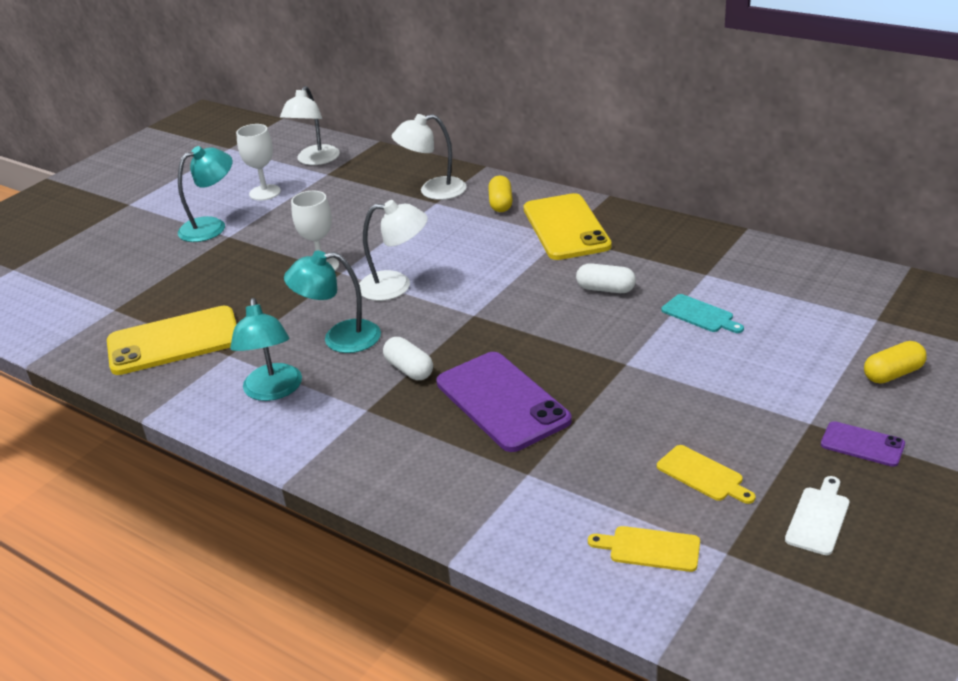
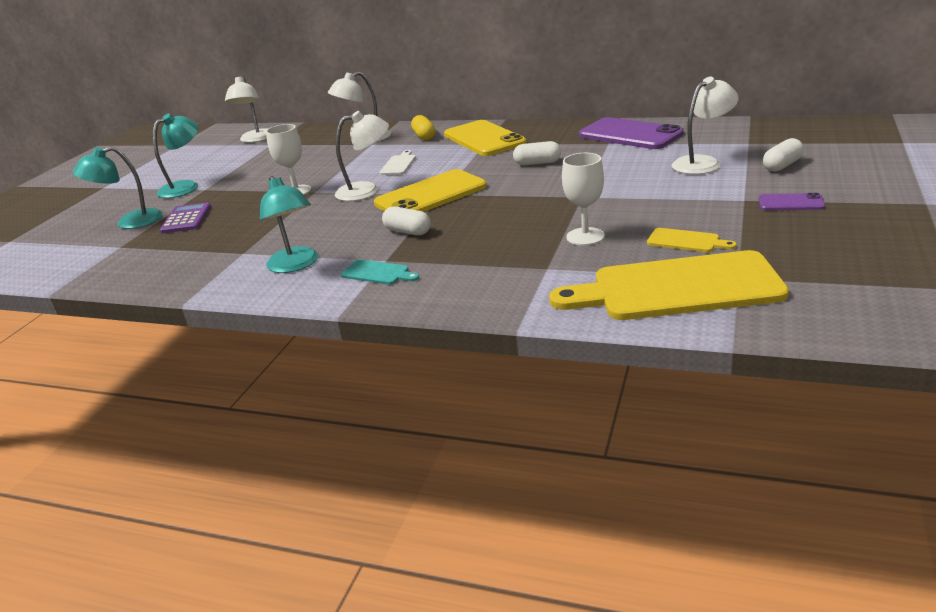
camera: 15 degrees left, 5 degrees down
(174, 341) = (187, 254): yellow phone -> yellow phone (430, 195)
(193, 282) = (186, 219): none -> purple calculator
(265, 192) = (223, 162): white goblet -> white goblet (585, 236)
(340, 338) = (337, 226): turquoise lamp -> turquoise lamp (130, 222)
(502, 401) = (497, 234): purple phone -> purple phone (630, 135)
(650, 549) = (677, 288): yellow cutting board -> yellow cutting board, size x2.40
(700, 315) = (619, 163): turquoise cutting board -> turquoise cutting board (378, 273)
(799, 342) = (703, 162): none -> white lamp
(818, 518) = (791, 245): white cutting board -> white cutting board (398, 164)
(893, 374) = (782, 165): yellow capsule -> white capsule

